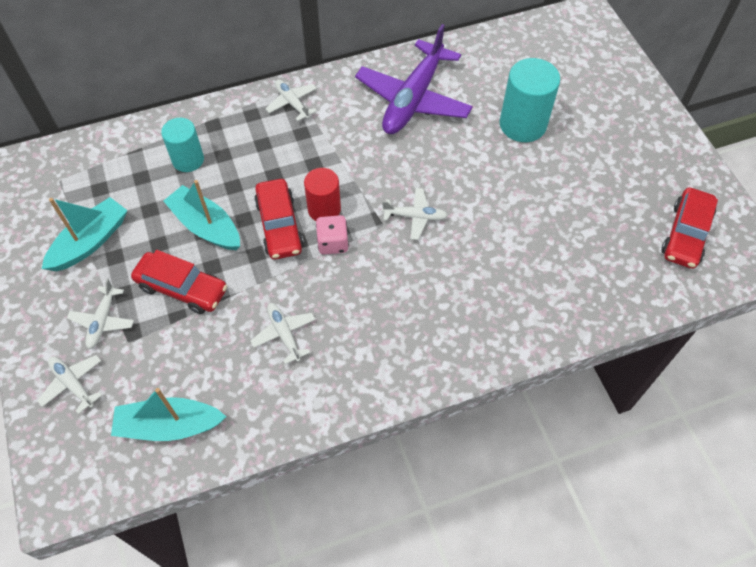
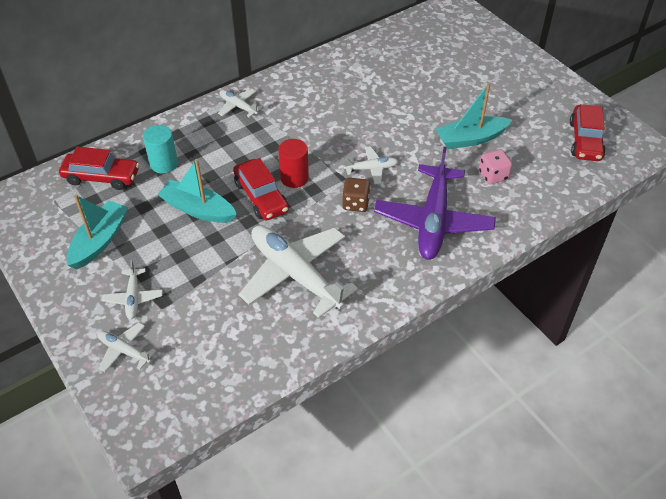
camera: 15 degrees left, 10 degrees down
(169, 425) = (222, 362): turquoise boat -> turquoise boat (470, 139)
(182, 288) = (194, 259): red car -> red car (101, 177)
(284, 334) = (295, 274): white plane -> white plane, size x2.16
(333, 243) = (311, 200): pink dice -> pink dice (493, 175)
(382, 258) = (355, 203): none -> brown dice
(413, 99) = (338, 86): purple plane -> purple plane (433, 221)
(522, 124) = (432, 88): turquoise cylinder -> none

